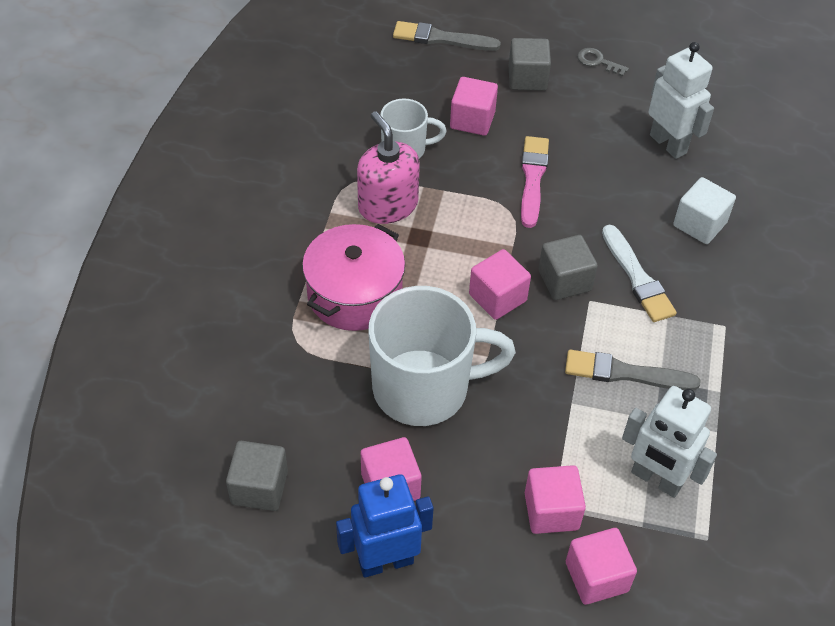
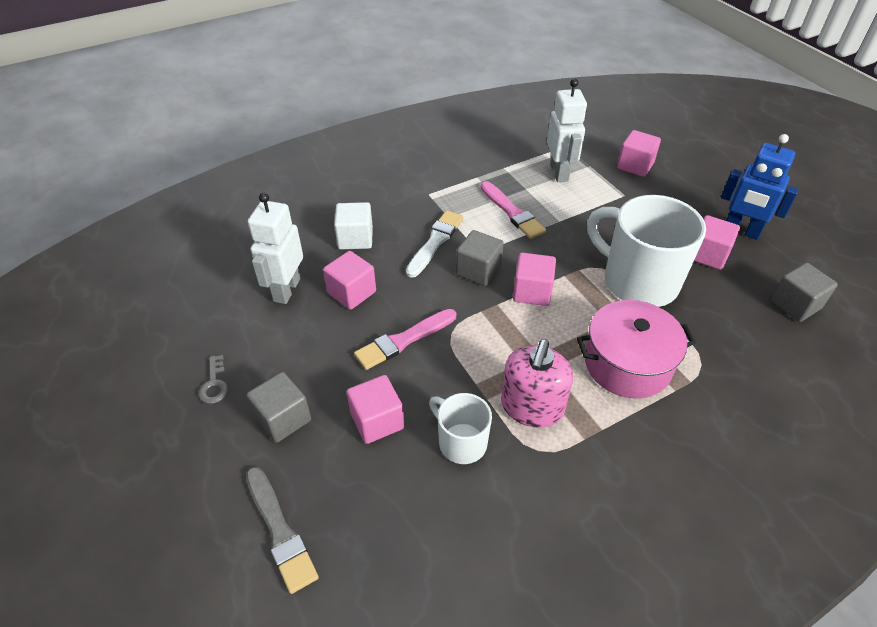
camera: 130 degrees left, 5 degrees down
(551, 511) = (628, 194): pink cube -> pink cube (352, 292)
(625, 373) = (512, 212): grey brush -> pink brush

